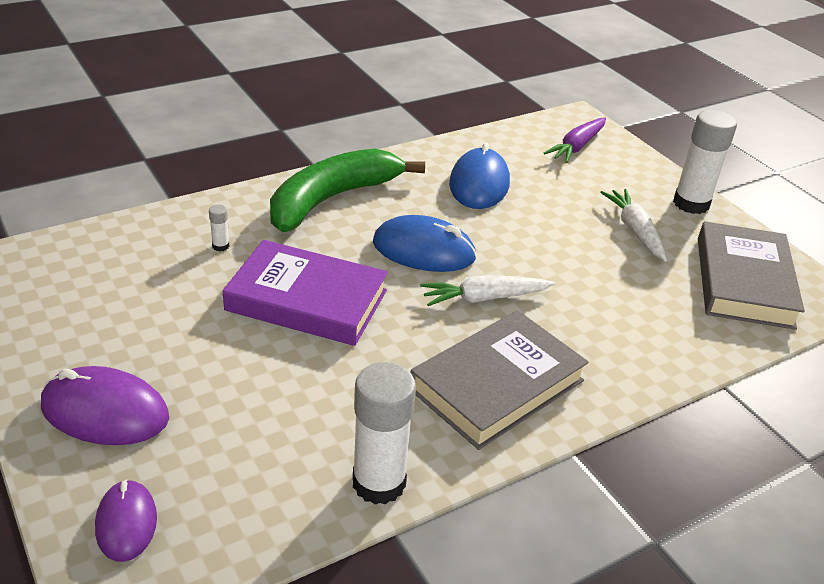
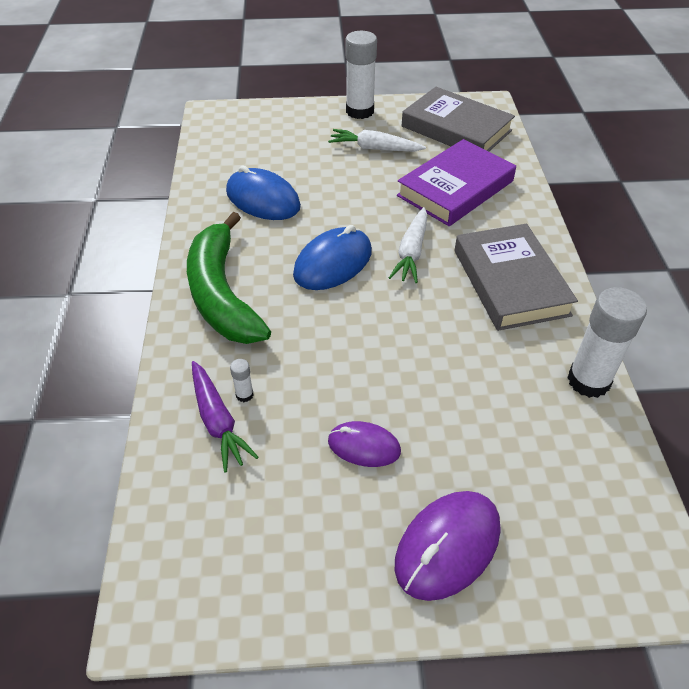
camera: 60 degrees left, 10 degrees up
(126, 523) = (590, 558): purple mouse -> purple mouse (364, 446)
(306, 300) = (360, 357): purple book -> purple book (455, 188)
(577, 147) = (250, 130): purple carrot -> purple carrot (218, 421)

